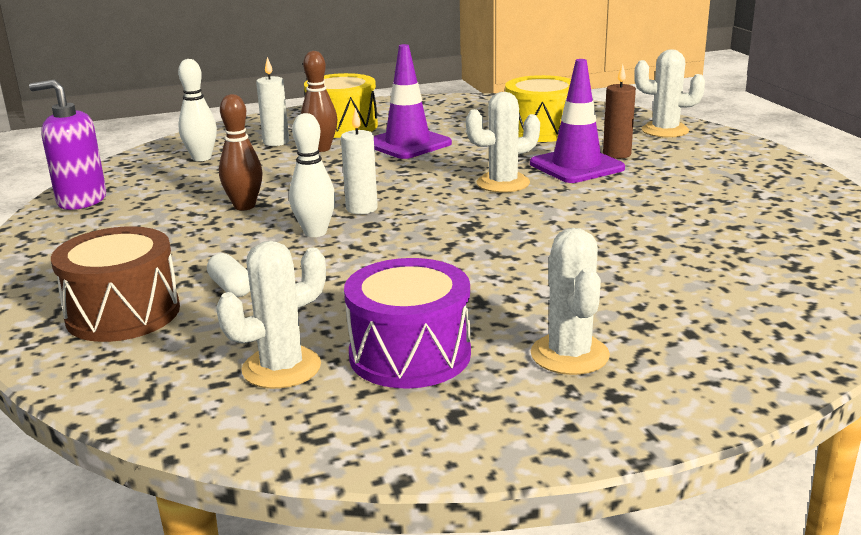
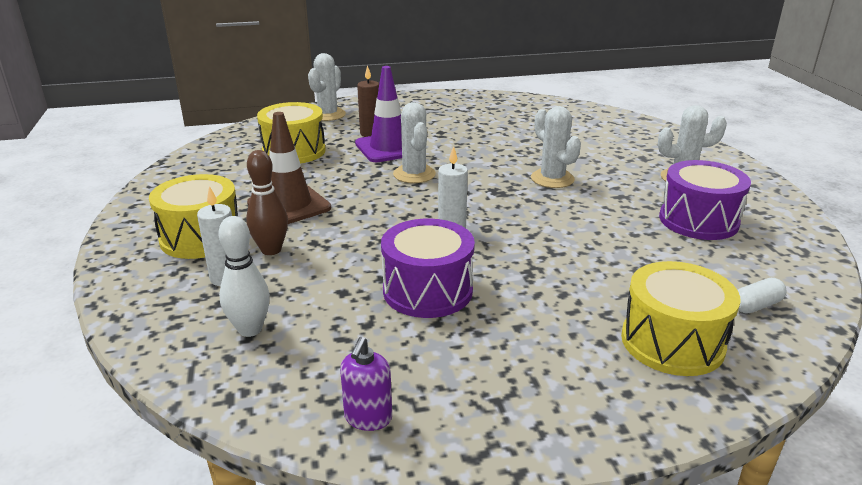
camera: 85 degrees left, 5 degrees up
(81, 200) = (368, 418): purple soap dispenser -> purple soap dispenser, size x0.64
(123, 313) = (672, 342): brown drum -> yellow drum
(231, 288) = (613, 289): white capsule -> white capsule (756, 306)
(244, 206) = (427, 290): brown bowling pin -> purple drum
(281, 368) = (732, 263): white cactus -> white cactus (552, 179)
(315, 232) = (501, 252): white bowling pin -> none
(407, 144) = (289, 206): purple traffic cone -> brown traffic cone

